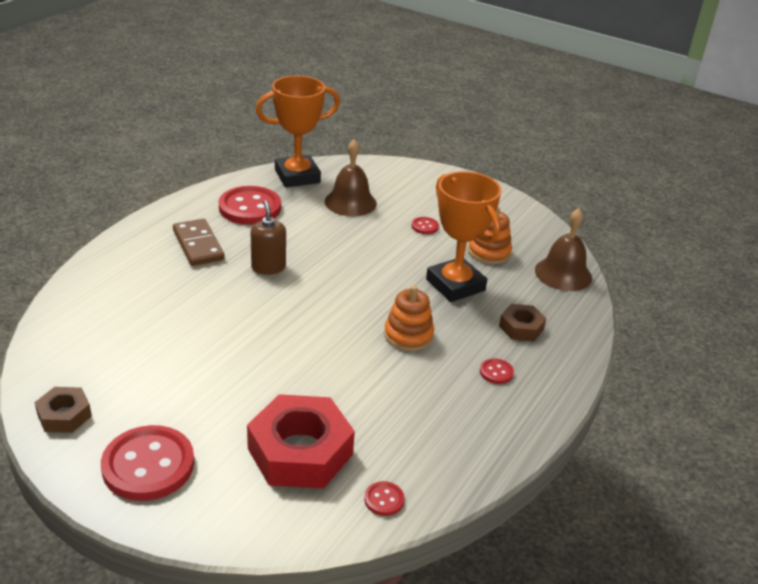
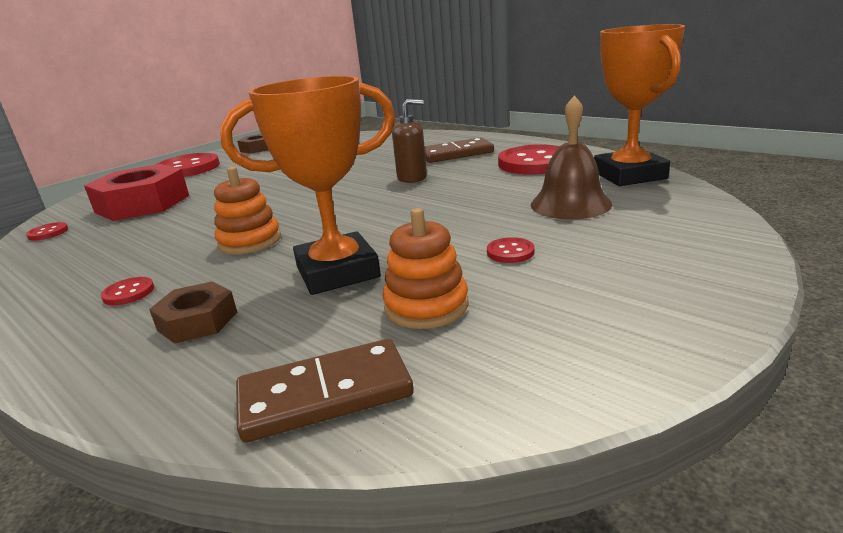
camera: 105 degrees right, 10 degrees down
(563, 274) = (325, 394): brown bell -> brown domino

